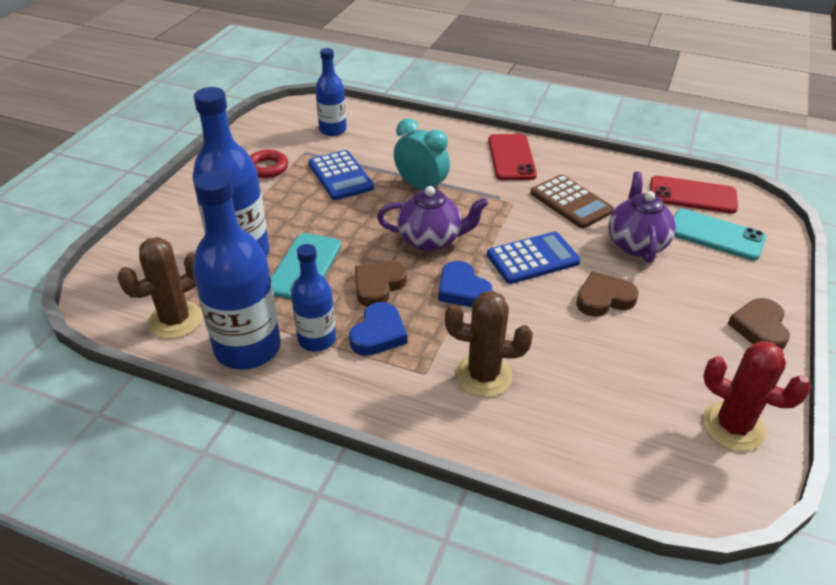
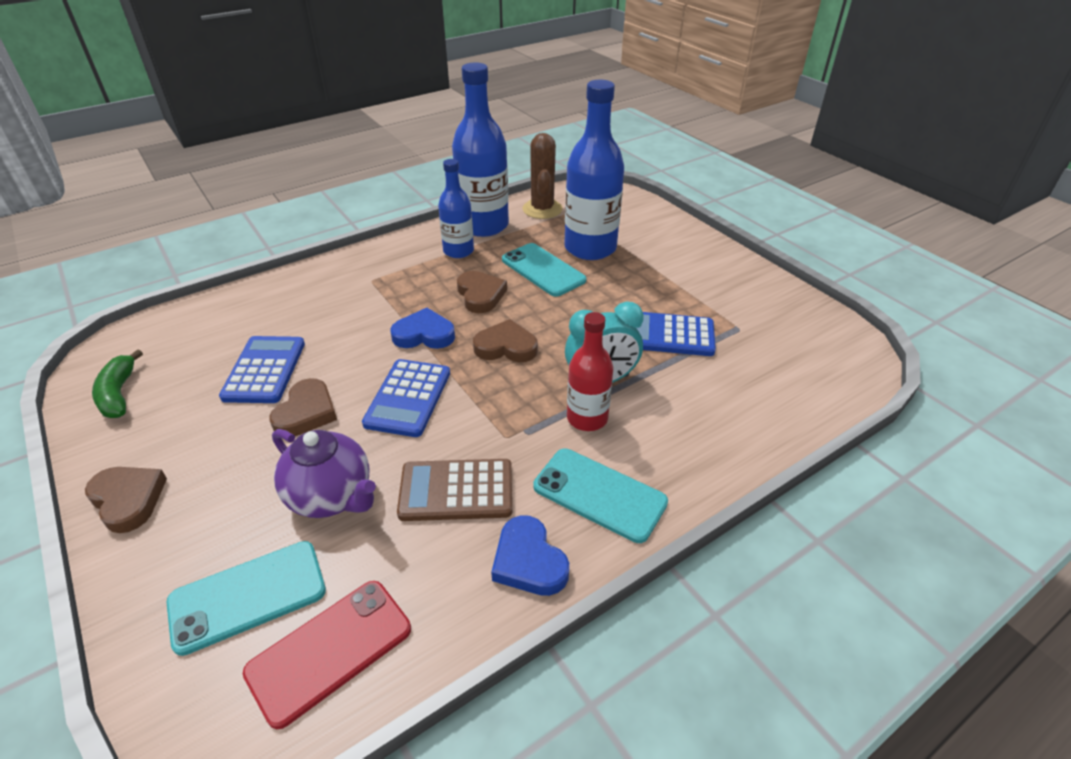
camera: 125 degrees right, 0 degrees up
(267, 168) = (721, 296): red ring -> none
(333, 130) = (780, 365): blue bottle -> none
(378, 333) = (431, 276): blue heart -> blue heart (529, 561)
(430, 240) = (506, 347): purple teapot -> brown heart
(461, 180) = (587, 418): none -> red bottle
(483, 375) = (333, 302): brown cactus -> none
(511, 157) = (599, 494): red phone -> turquoise phone
(602, 354) = (264, 370): none -> blue calculator
(732, 427) = (119, 394): red cactus -> green banana

